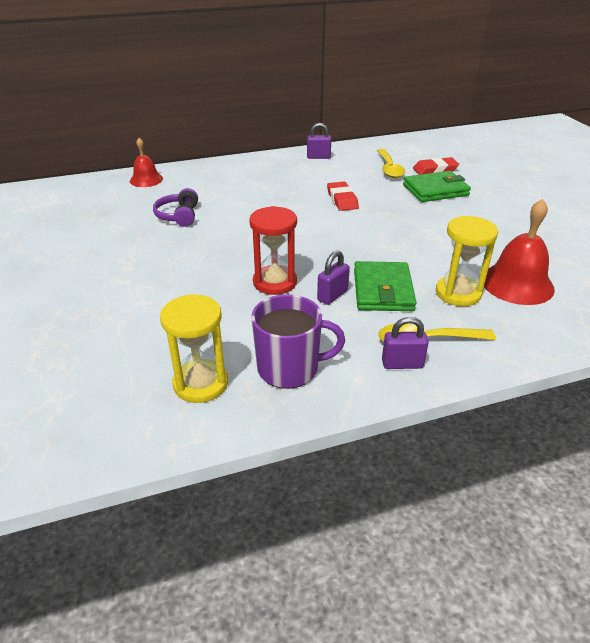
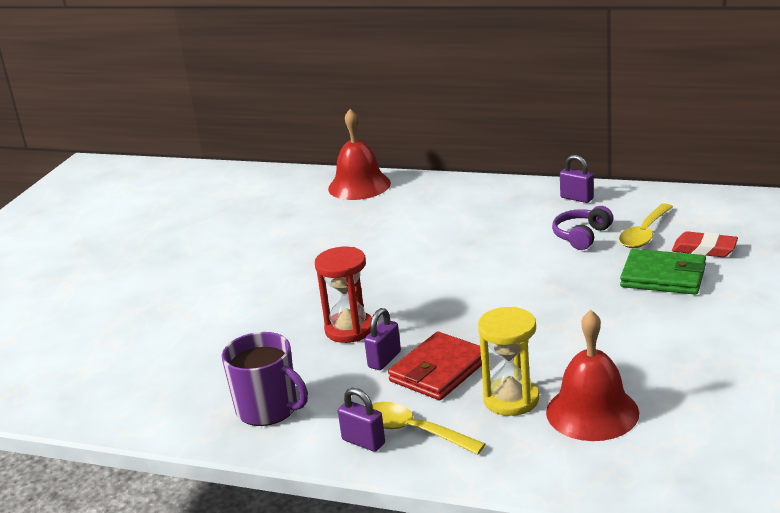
camera: 40 degrees right, 10 degrees down
(146, 180) = (359, 185): red bell -> red bell, size x1.60
(179, 216) = (344, 235): purple headphones -> purple headphones (581, 236)
(201, 383) = (191, 395): yellow hourglass -> none
(332, 296) = (384, 360): purple padlock -> purple padlock turned 45 degrees counterclockwise
(342, 199) = (532, 260): red eraser -> none
(383, 290) = (439, 371): green wallet -> red wallet

